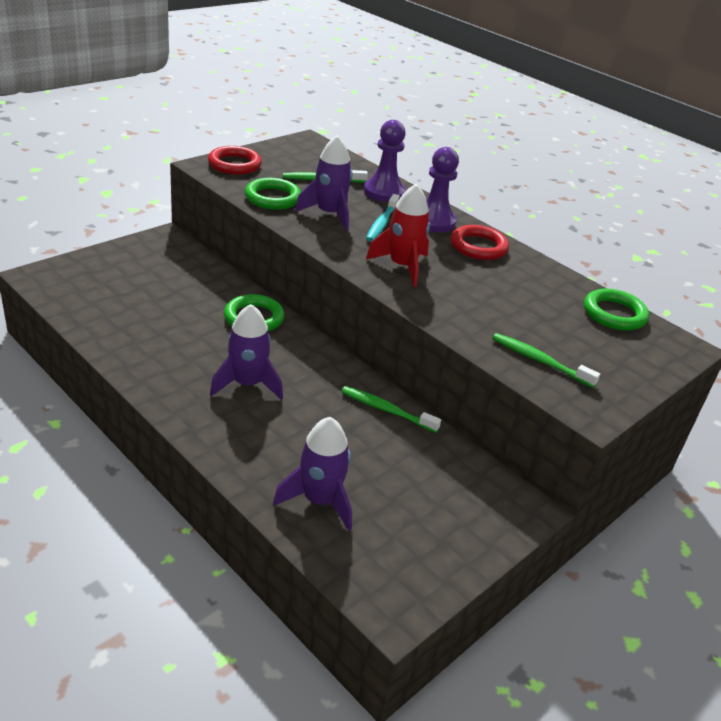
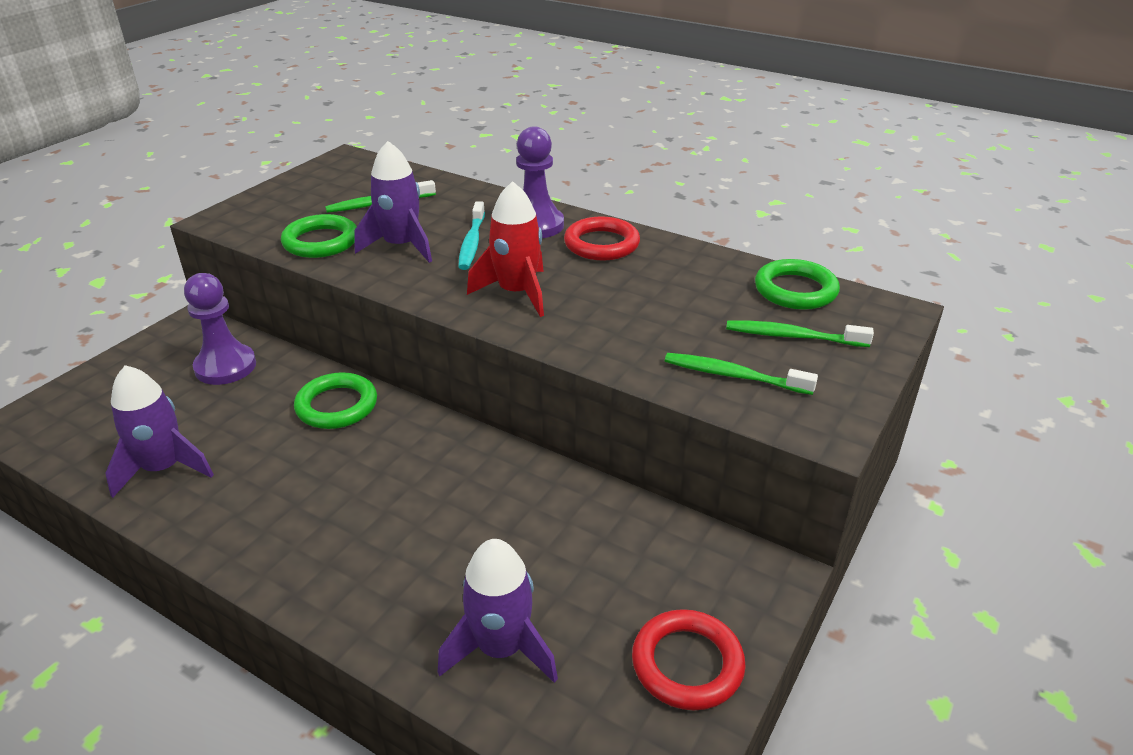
camera: 10 degrees left, 0 degrees up
(234, 164) = (258, 209): red ring -> red ring (687, 664)
(247, 384) = (353, 502): purple rocket -> purple rocket (163, 468)
(384, 192) = (461, 202): purple pawn -> purple pawn (225, 367)
(386, 410) = (548, 488): green toothbrush -> green toothbrush (792, 336)

